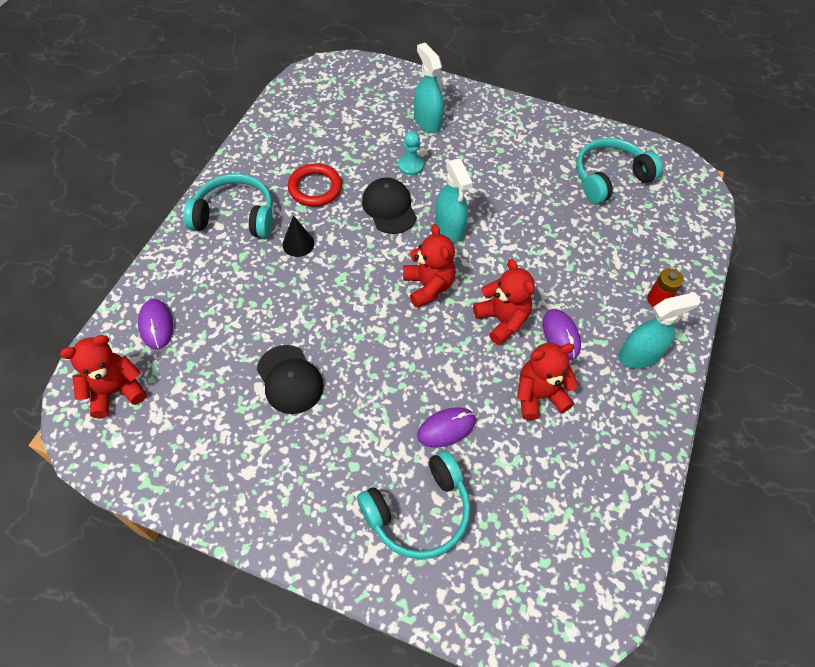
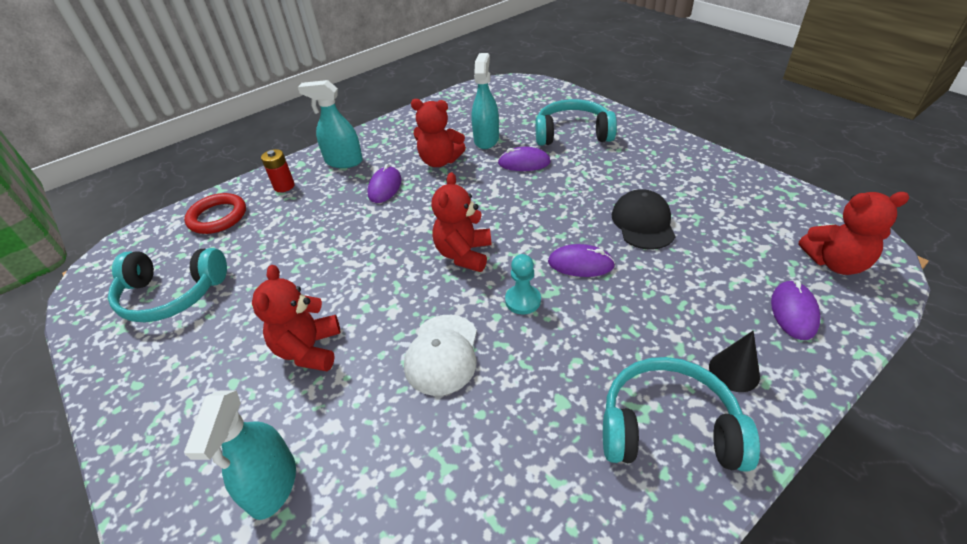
camera: 145 degrees left, 15 degrees down
(235, 216) = (668, 427): turquoise headphones -> turquoise headphones turned 150 degrees clockwise
(298, 244) = (586, 349): black cone -> black cone (734, 371)
(315, 188) = (526, 427): red ring -> red ring (217, 217)
(329, 311) = (580, 264): none -> purple mouse
(389, 208) = (442, 354): black cap -> white cap
(410, 166) = (367, 407): turquoise pawn -> turquoise pawn (523, 300)
(449, 227) = (393, 303): turquoise spray bottle -> turquoise spray bottle (486, 140)
(502, 320) = (421, 209): red teddy bear -> red teddy bear (309, 349)

